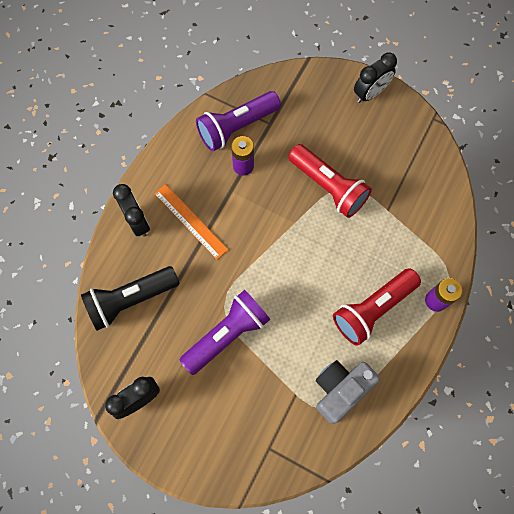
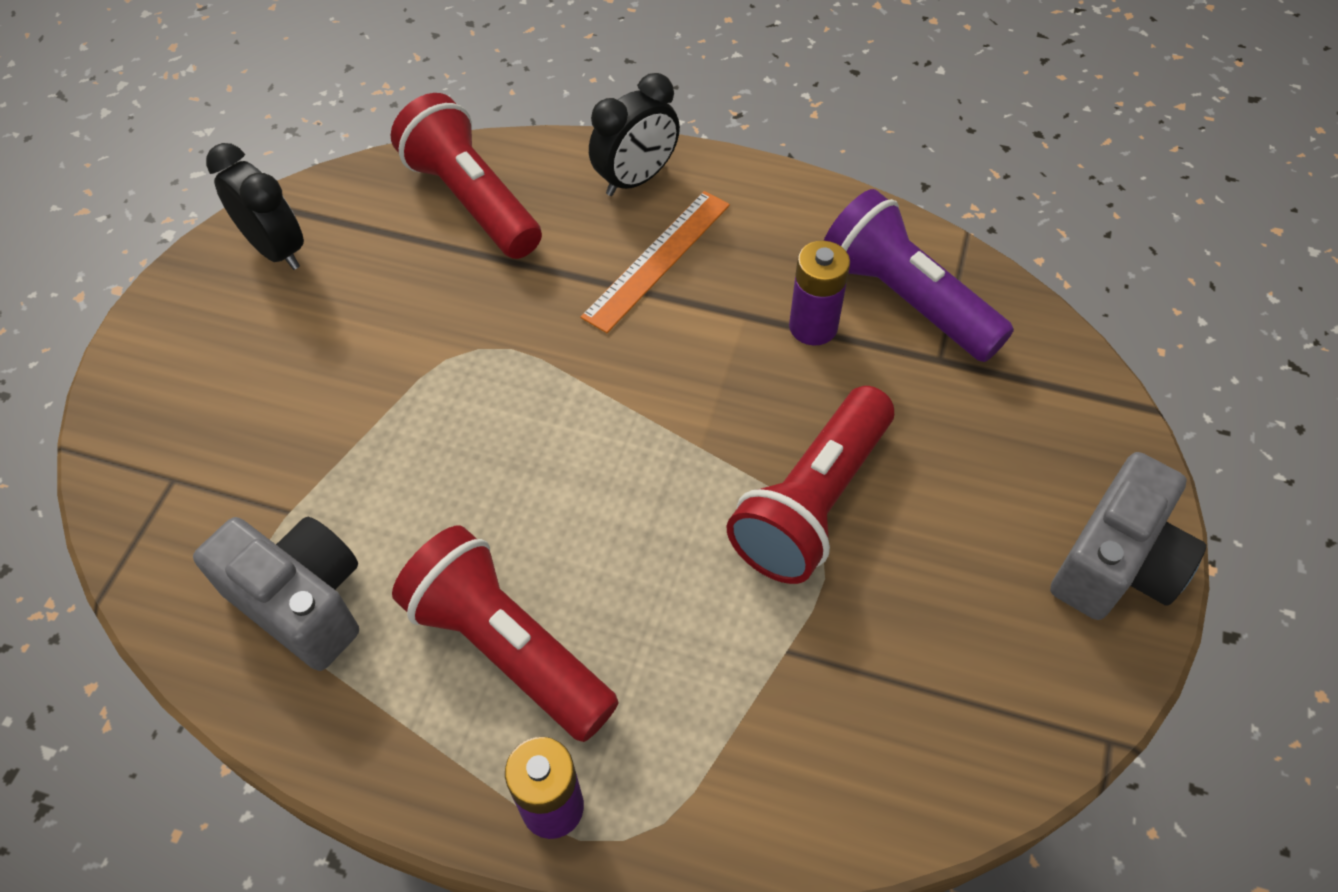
camera: 80 degrees right, 15 degrees down
(130, 300) = (472, 200): black flashlight -> red flashlight
(227, 334) = (416, 364): purple flashlight -> none
(370, 94) = (1116, 563): black clock -> grey camera

